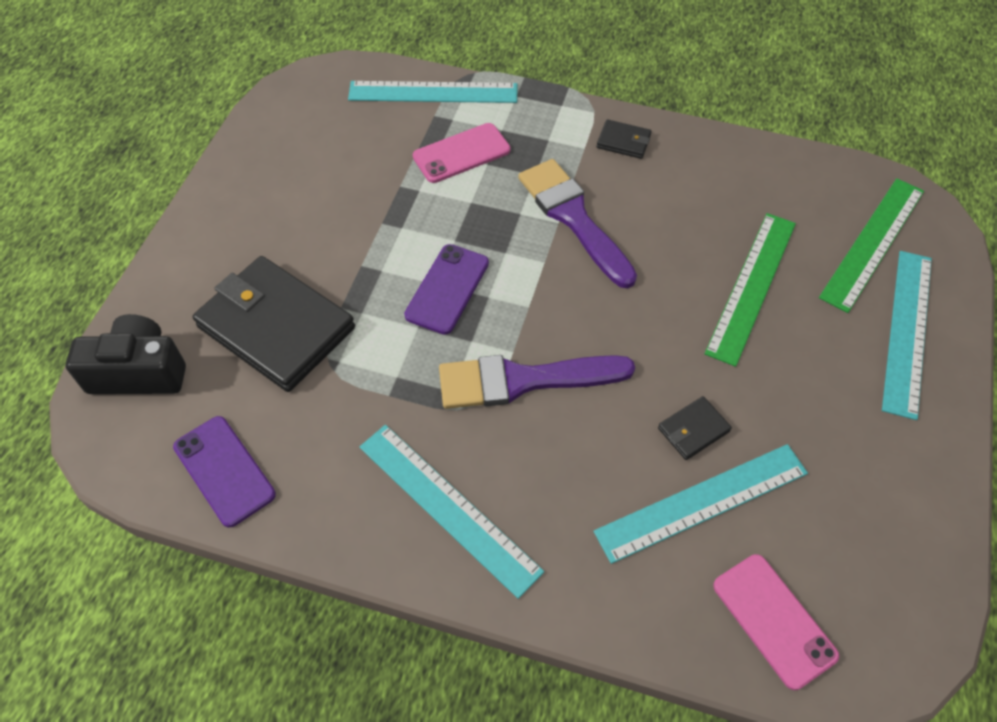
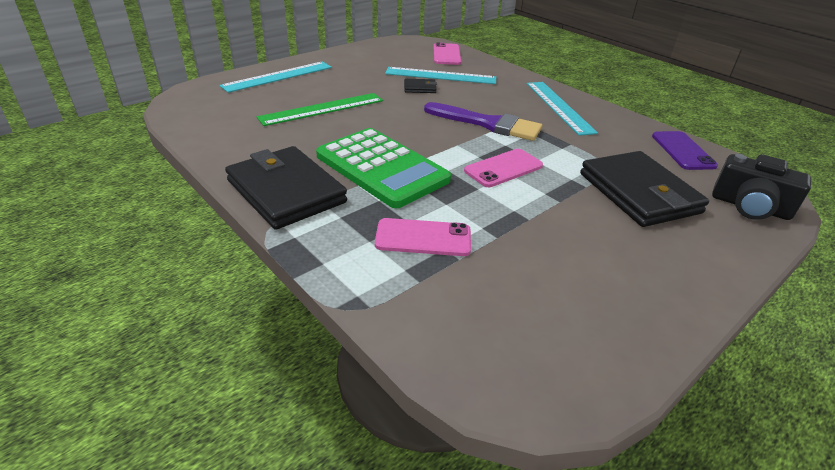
camera: 150 degrees left, 20 degrees down
(433, 92) = (400, 305): turquoise ruler -> none
(447, 289) = (503, 168): purple phone -> pink phone
(573, 218) = (382, 168): purple brush -> green calculator
(623, 141) = (286, 191): black wallet -> black wallet, size x2.36
(872, 242) = (233, 99): green ruler -> none

